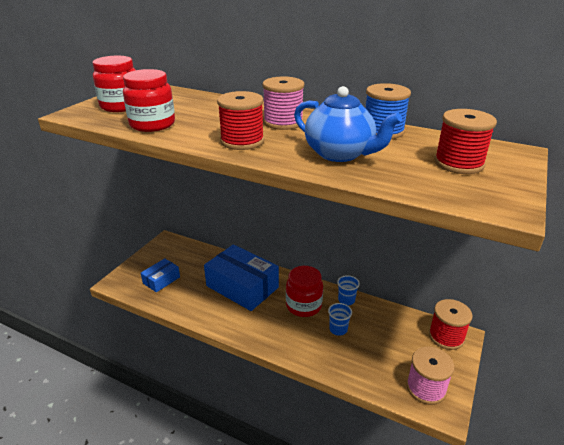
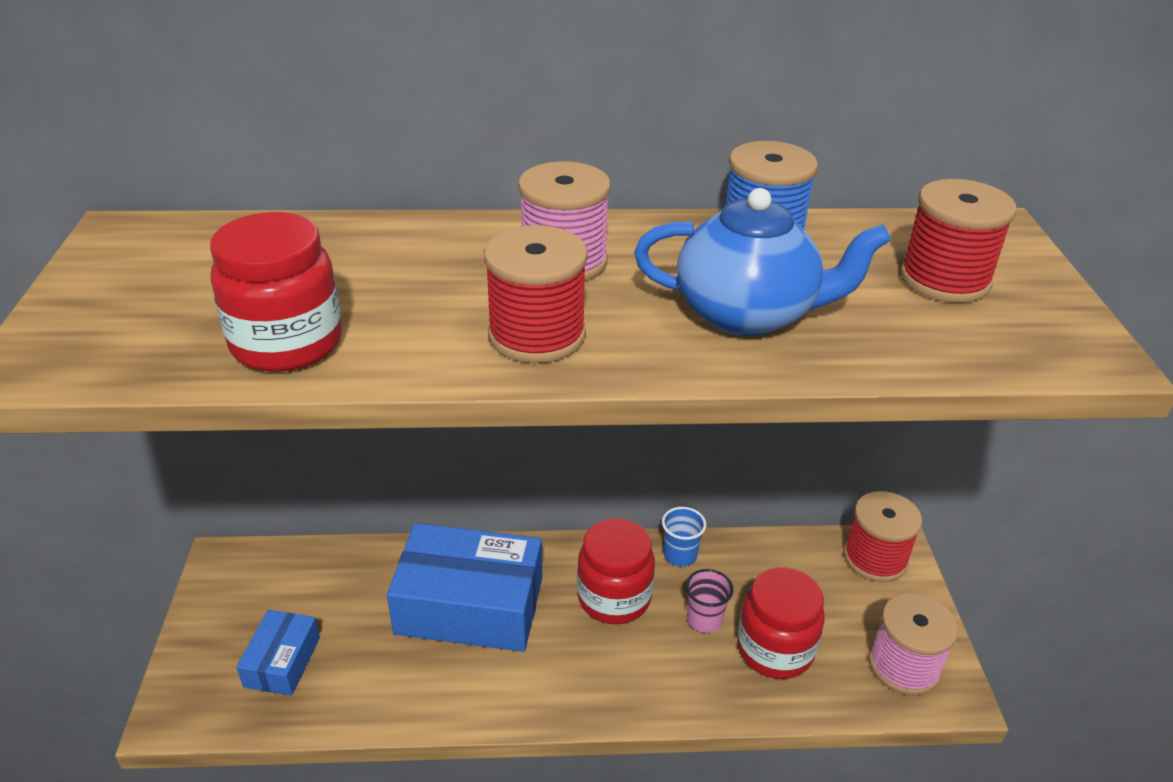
camera: 30 degrees left, 5 degrees up
(121, 106) = (141, 307): red jar -> red jar (775, 649)
(338, 329) = (704, 619): blue cup -> pink cup

